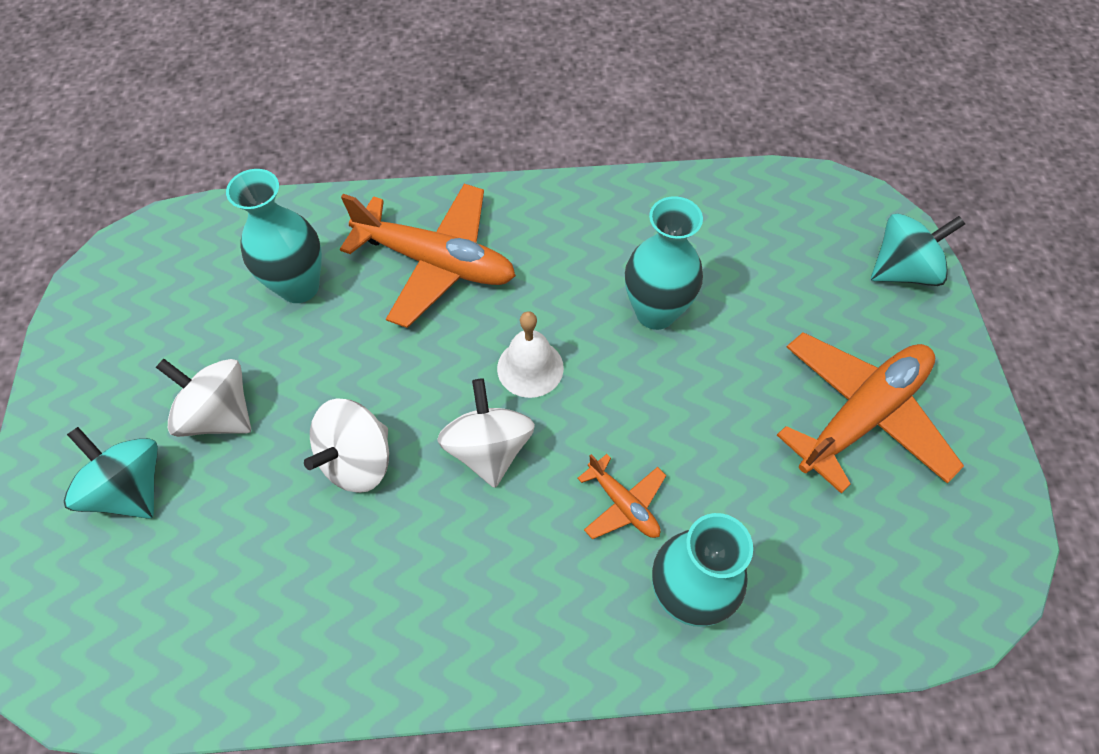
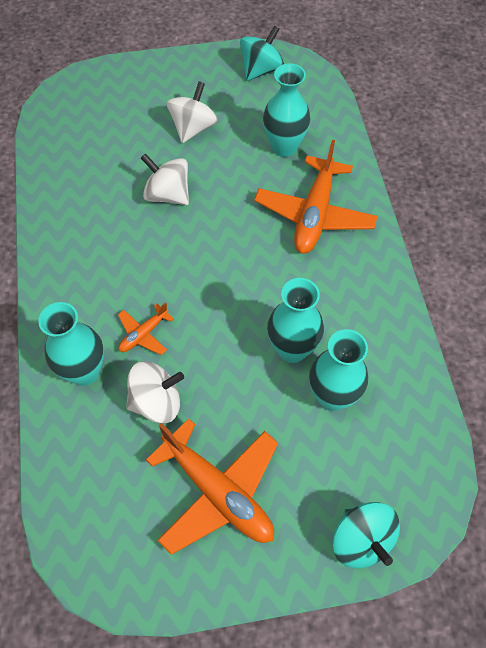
camera: 85 degrees right, 0 degrees up
(131, 488) = (147, 102): turquoise spinning top -> turquoise spinning top (261, 70)
(489, 449) = (178, 258): white spinning top -> white spinning top (156, 402)
(530, 368) = (238, 275): white bell -> none
(724, 276) = (332, 396): none -> turquoise vase

